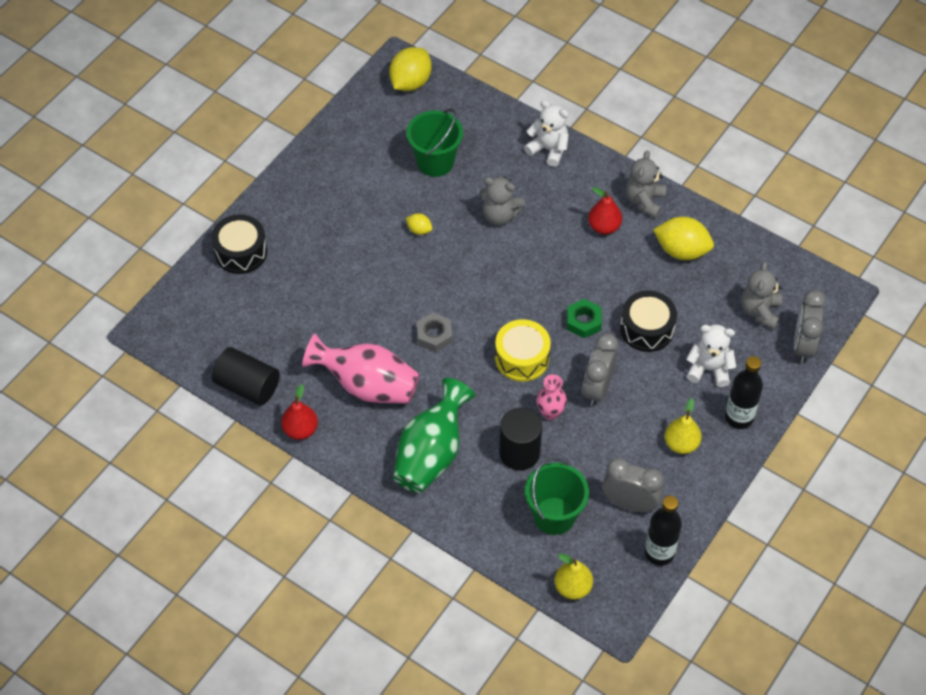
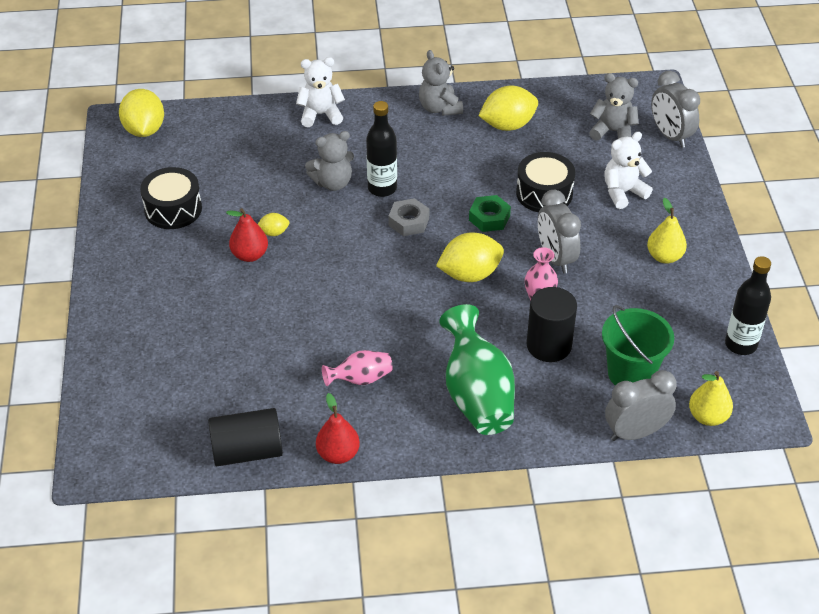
camera: 40 degrees left, 10 degrees down
(241, 252) = (121, 346): black drum -> black drum (173, 209)
(367, 386) = (360, 379): pink vase -> pink vase, size x0.52
(434, 335) = (376, 303): grey nut -> grey nut (409, 222)
(435, 162) = (232, 175): green bucket -> none
(522, 358) = (470, 274): yellow drum -> yellow lemon
(604, 227) = (428, 143): red pear -> red pear (250, 255)
(630, 503) = (677, 324): grey clock -> grey clock (635, 432)
(739, 418) = (684, 211): black bottle -> black bottle (382, 188)
(759, 311) = (613, 132): grey teddy bear -> grey teddy bear turned 135 degrees clockwise

